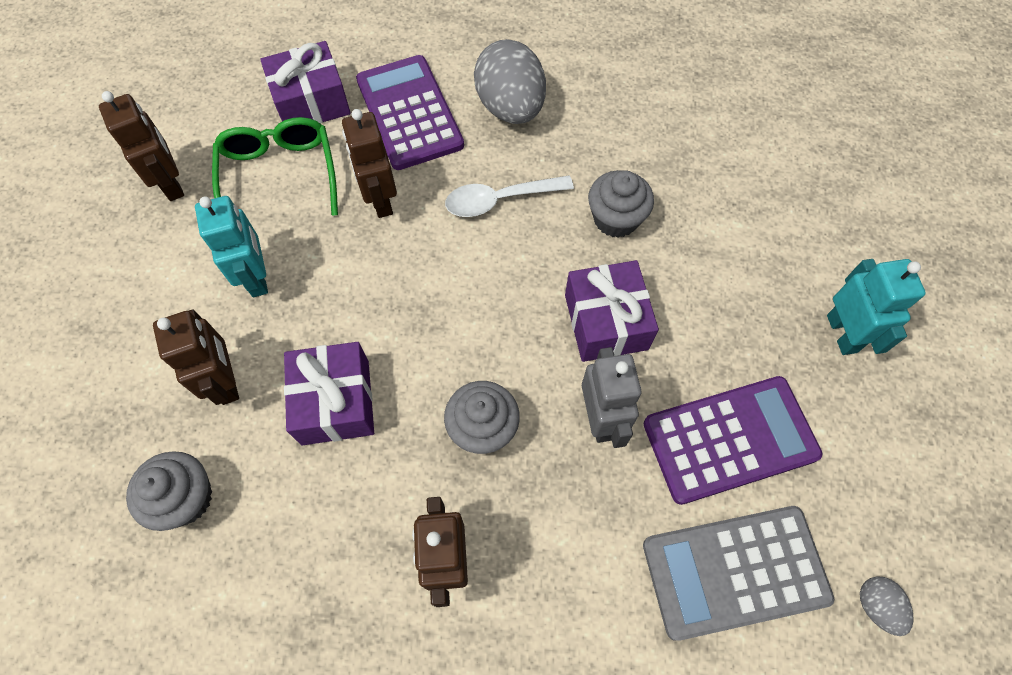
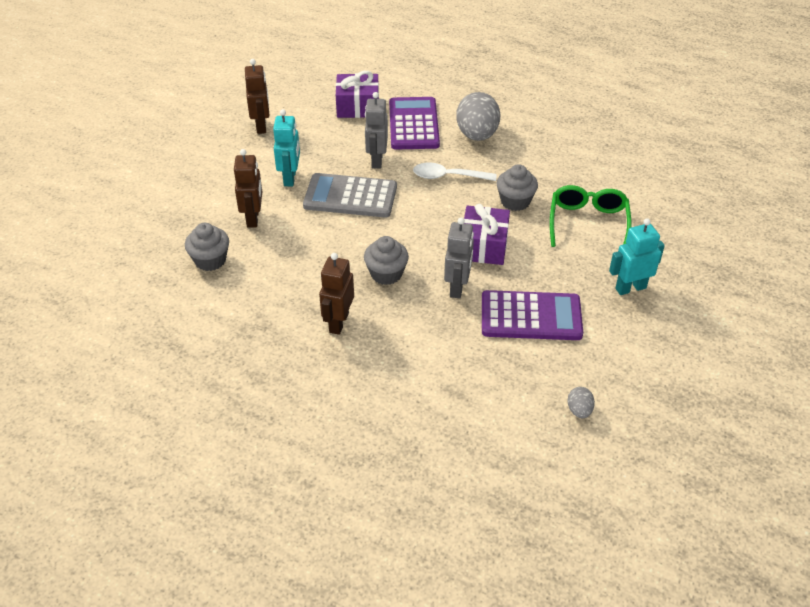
camera: 20 degrees right, 20 degrees down
(279, 175) = (323, 136): green glasses -> green glasses (588, 223)
(335, 402) = (308, 242): purple gift -> none
(380, 200) = (376, 160): brown robot -> grey robot
(735, 571) = (501, 372): grey calculator -> grey calculator (350, 196)
(842, 333) = (630, 288): turquoise robot -> turquoise robot turned 120 degrees counterclockwise

